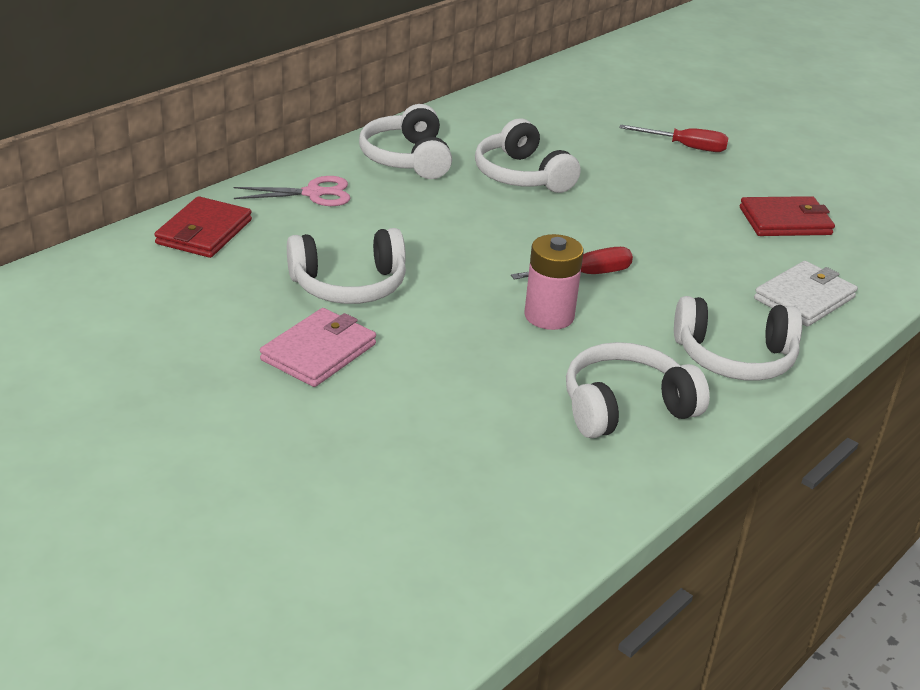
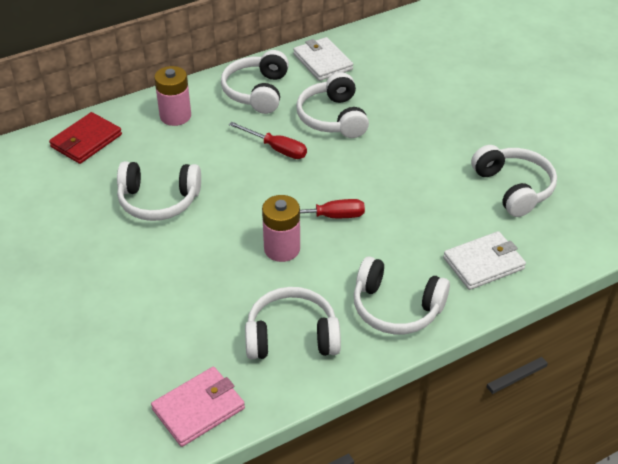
camera: 20 degrees right, 10 degrees up
(314, 193) = (175, 116): pink scissors -> pink battery
(319, 352) = (111, 254): pink wallet -> pink wallet (198, 408)
(471, 122) = (322, 62): none -> white wallet
(685, 147) = (476, 105): red screwdriver -> red screwdriver (276, 149)
(785, 221) = (514, 188): red wallet -> white headphones

